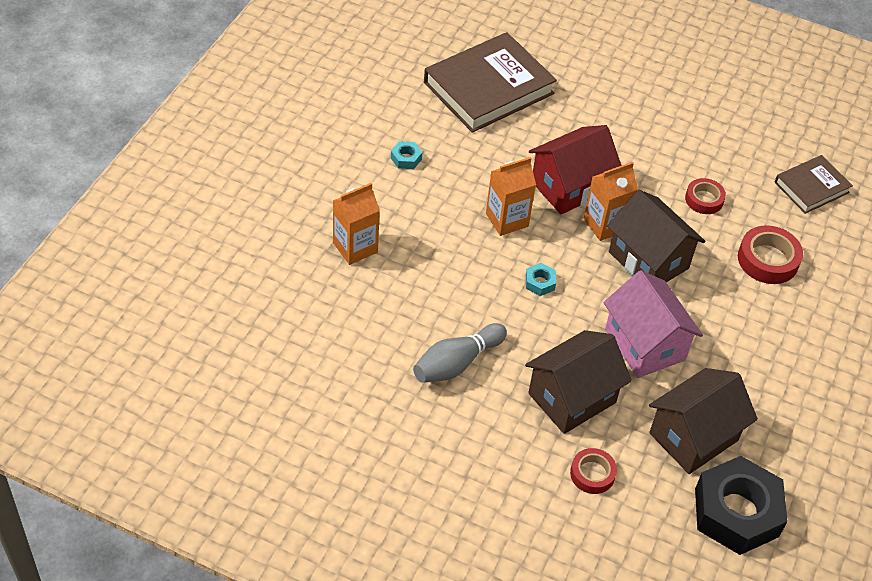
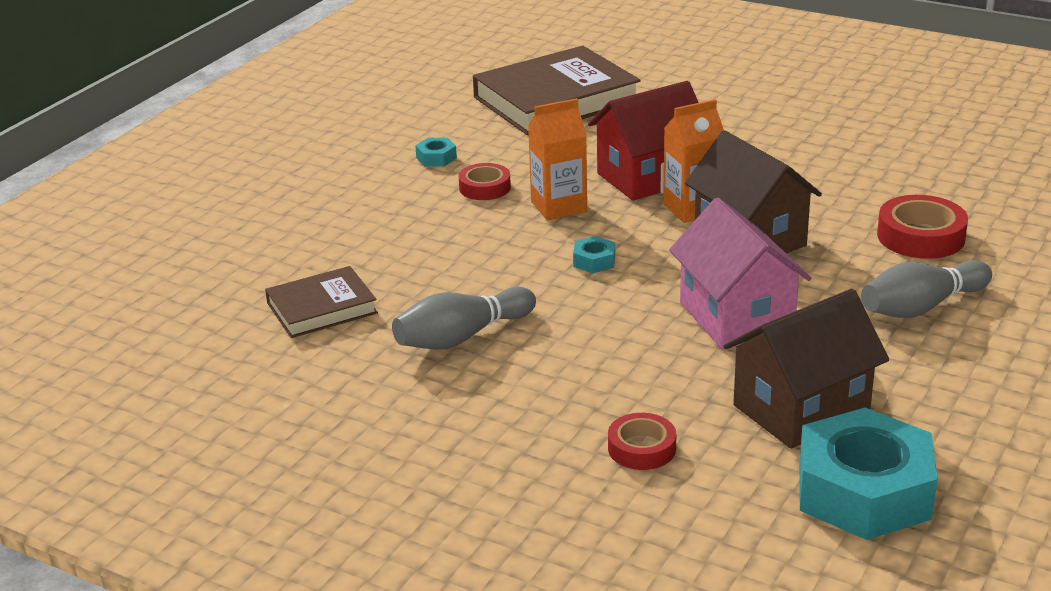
camera: 10 degrees right, 20 degrees down
(355, 247) = (349, 233): orange carton -> none
(572, 398) = (622, 370): brown house -> none
(704, 199) = (832, 185): red tape -> red tape (485, 188)
(736, 512) = (863, 491): black nut -> turquoise nut
(769, 335) = (921, 307): none -> grey bowling pin
(811, 187) = (984, 172): brown book -> brown book (322, 308)

